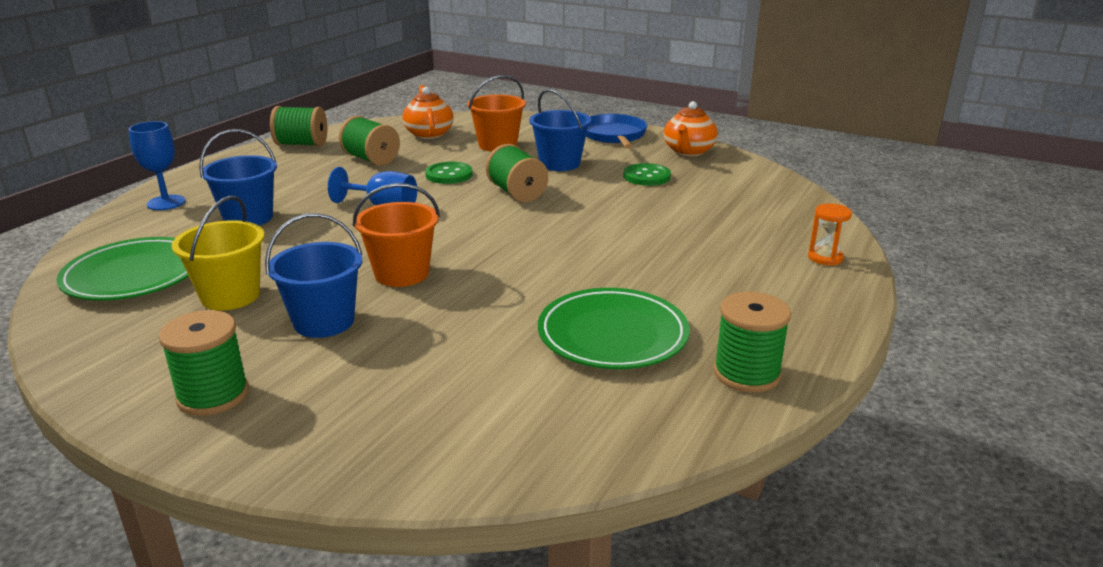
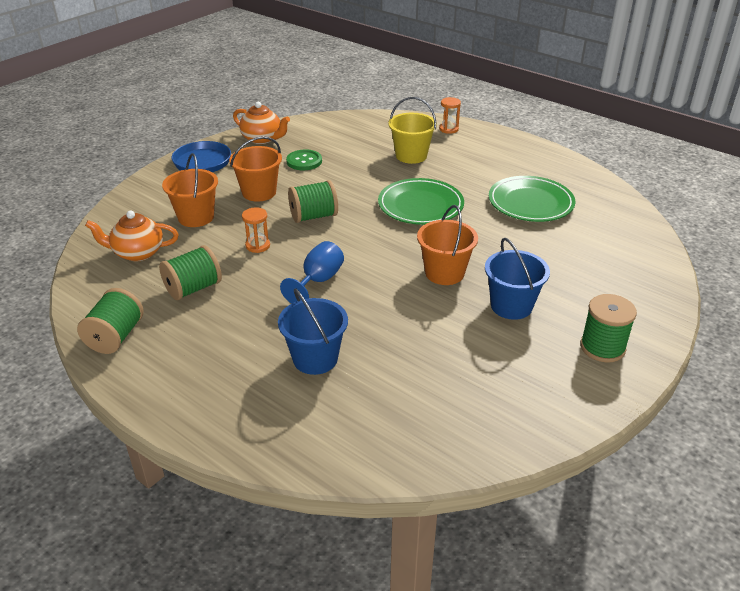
camera: 80 degrees left, 10 degrees up
(134, 275) = (423, 417): green plate -> green plate (420, 205)
(166, 203) = (252, 423): blue goblet -> none
(230, 296) = (469, 354): yellow bucket -> yellow bucket (411, 156)
(449, 175) = (258, 246): green button -> orange hourglass
(559, 163) = (259, 192): blue bucket -> orange bucket
(746, 373) = (568, 173): green spool -> none

